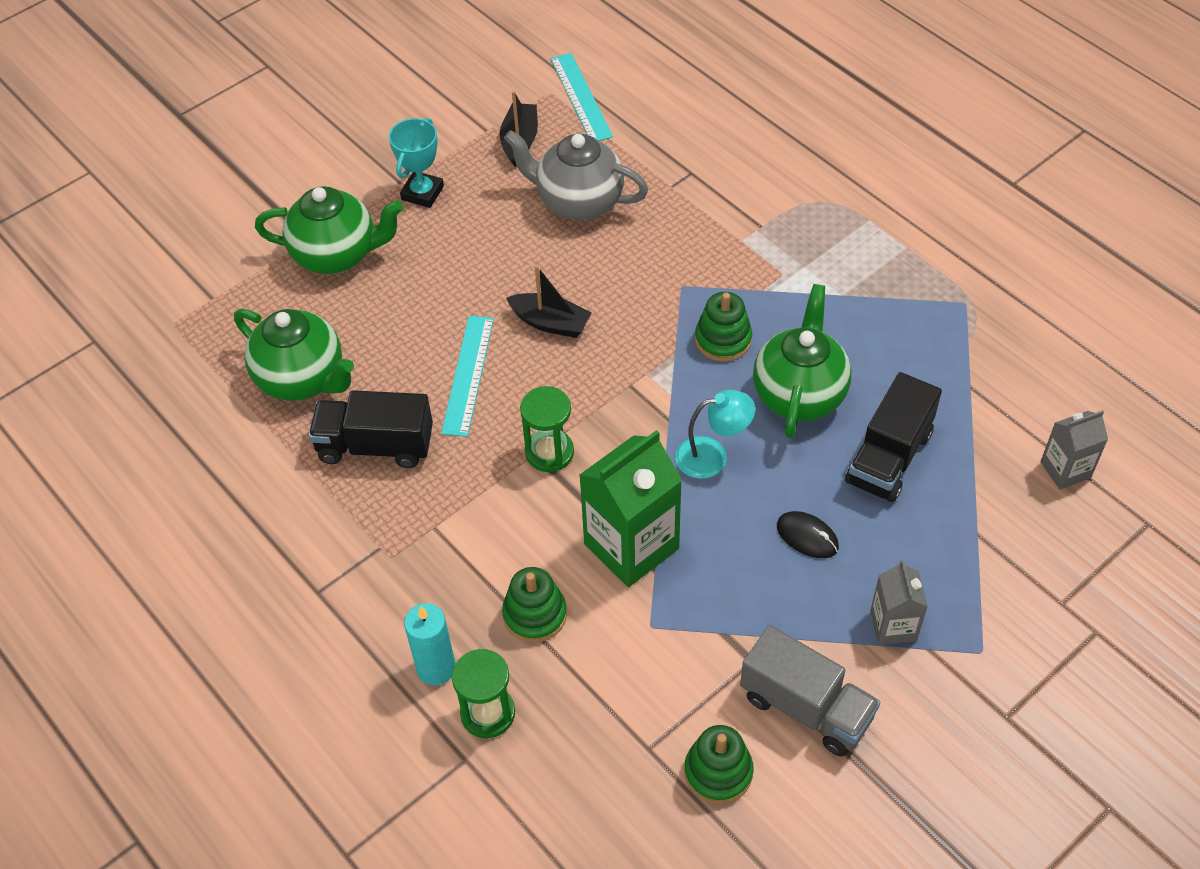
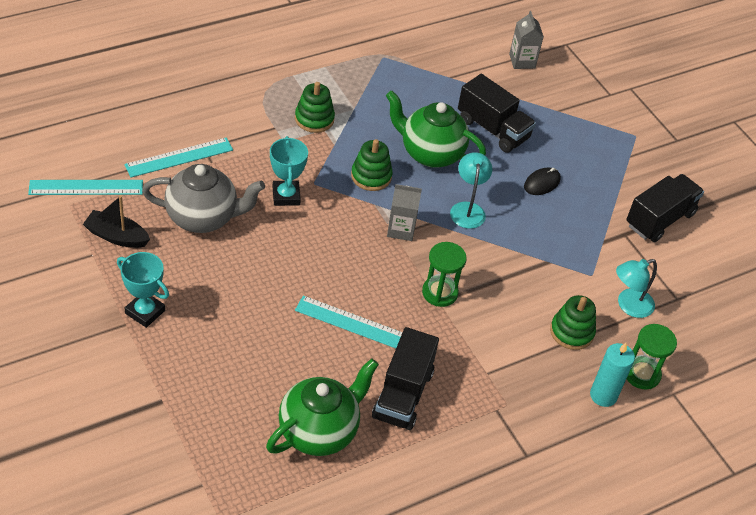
camera: 85 degrees left, 5 degrees down
(337, 255) = (190, 384): green teapot -> none
(550, 323) = (320, 263): black boat -> none
(578, 202) = (203, 218): grey teapot -> grey teapot turned 120 degrees counterclockwise
(609, 682) = (629, 305): none -> turquoise lamp
(631, 546) = (529, 269): green carton -> none
(648, 265) = (286, 196): none -> turquoise trophy
(665, 156) = (179, 157): none -> turquoise ruler
(718, 772) = (696, 270): green stacking toy -> green stacking toy (314, 119)
(806, 707) = (659, 219): grey truck -> black truck
(893, 626) = (612, 166): grey carton -> grey carton (401, 229)

